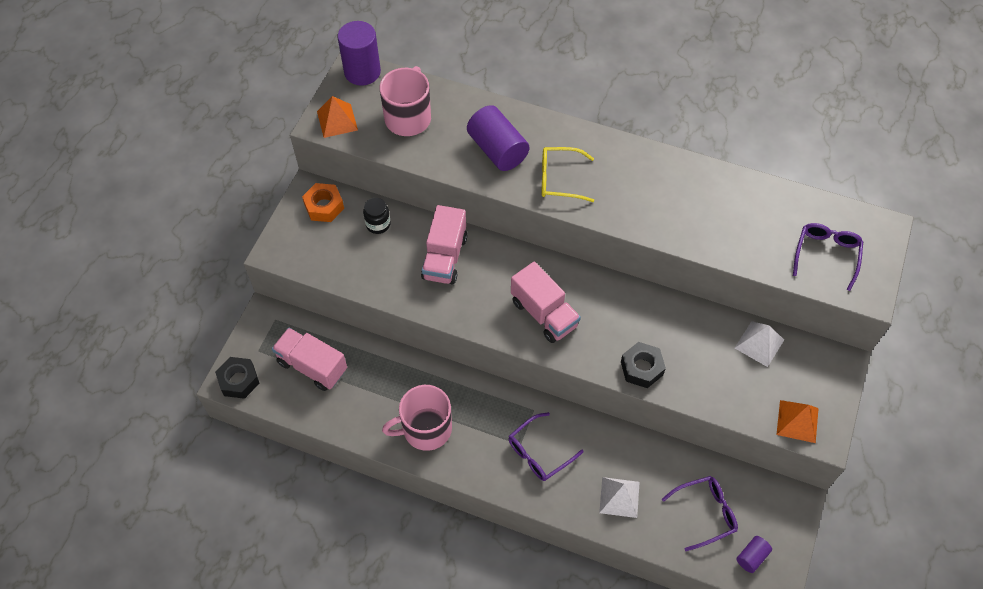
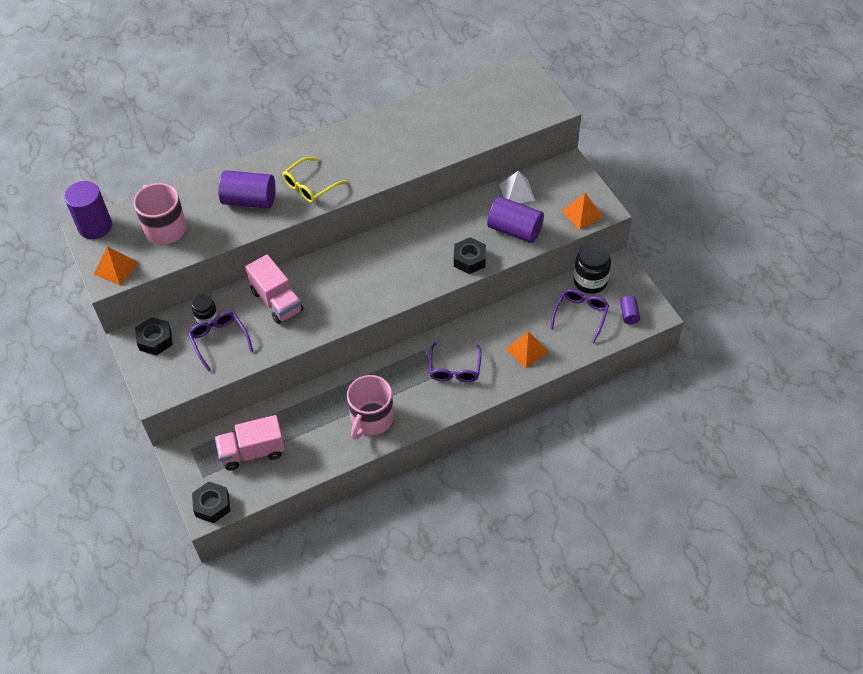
camera: 45 degrees left, 5 degrees down
(324, 206) = (155, 340): orange nut -> black nut
(544, 313) = (378, 279): pink truck -> none
(619, 497) = (527, 350): white pyramid -> orange pyramid
(714, 378) = (515, 230): none -> purple cylinder
(752, 489) = (590, 281): none -> black jar
(826, 255) = (509, 106): purple glasses -> purple glasses (219, 341)

